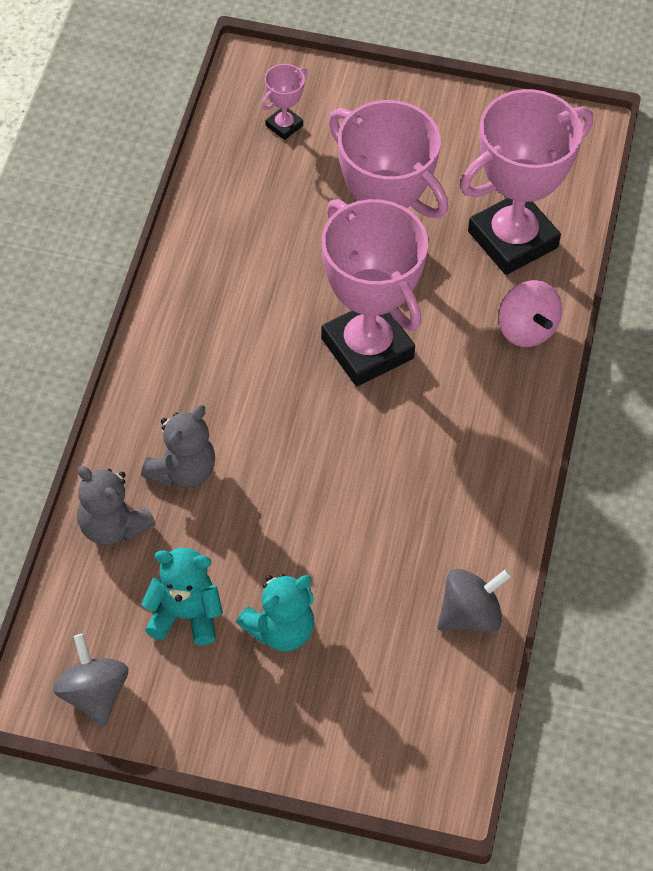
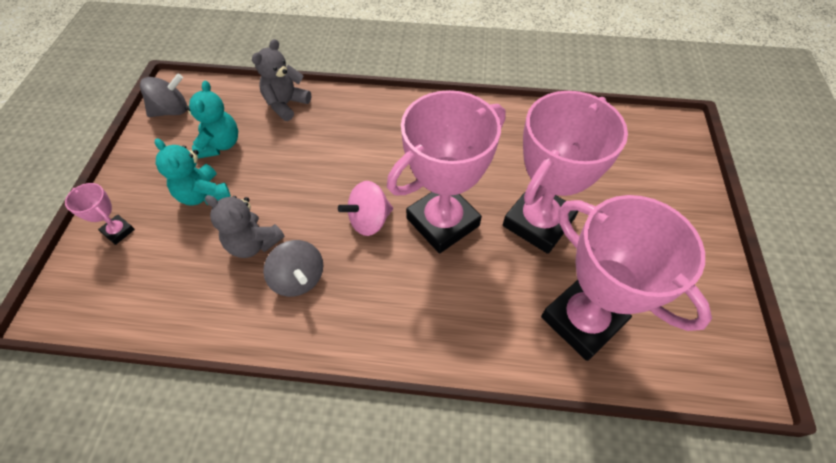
camera: 85 degrees right, 0 degrees up
(183, 471) = (327, 131): grey teddy bear -> grey teddy bear (253, 243)
(284, 126) = (633, 151): pink trophy -> pink trophy (118, 231)
(470, 615) = (201, 314): grey spinning top -> grey spinning top (299, 278)
(526, 329) = (486, 339): pink spinning top -> pink spinning top (369, 220)

